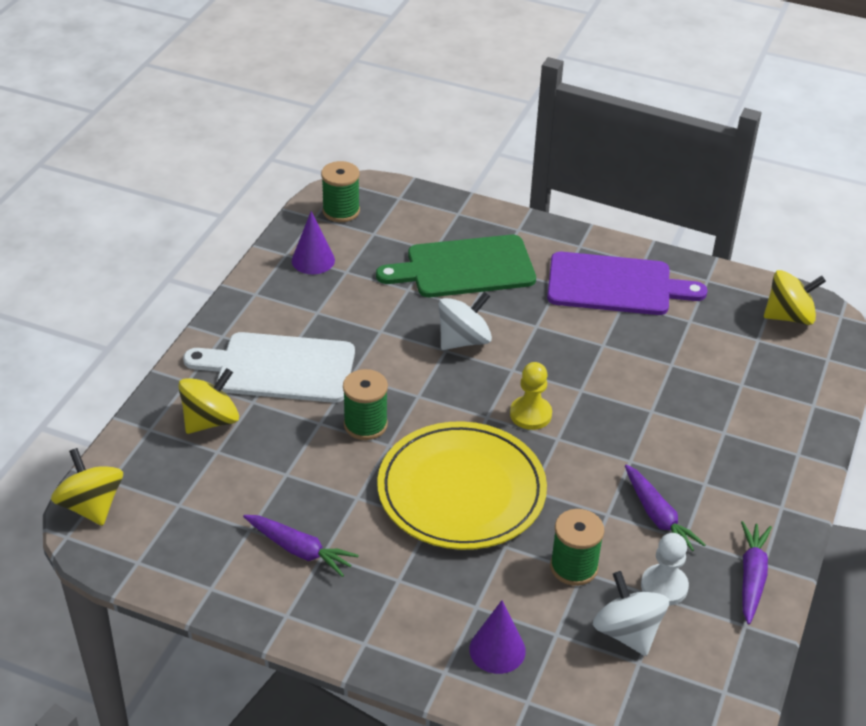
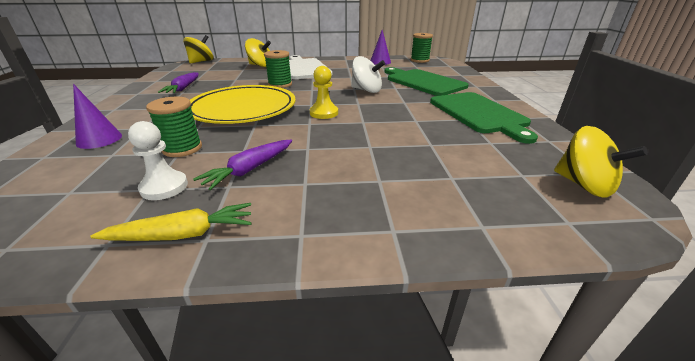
camera: 65 degrees right, 10 degrees down
(615, 285) = (479, 114): purple cutting board -> green cutting board
(627, 632) = (108, 180): white spinning top -> none
(751, 577) = (183, 234): purple carrot -> yellow carrot

